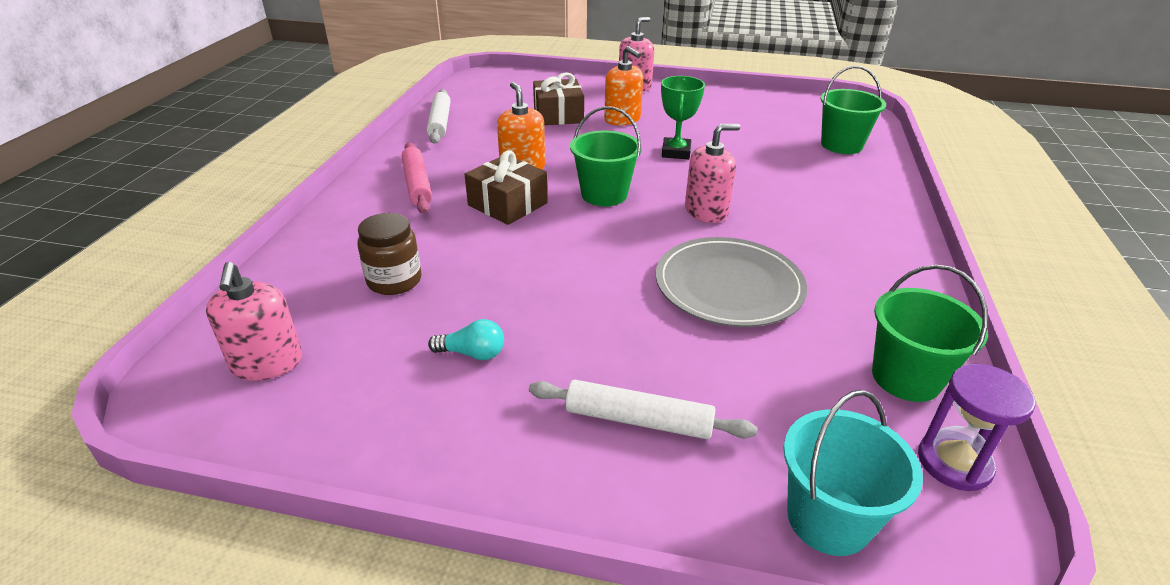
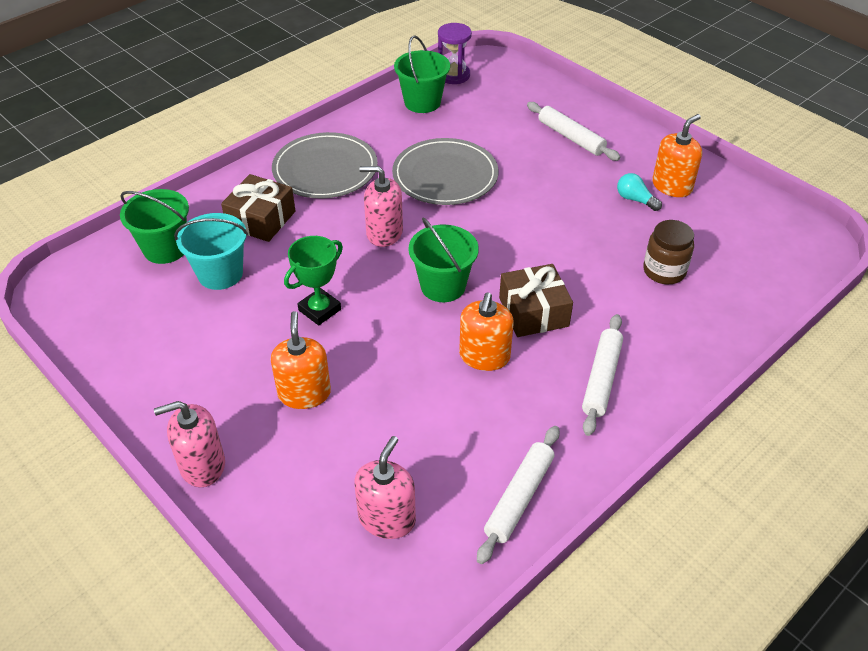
camera: 145 degrees left, 10 degrees up
(267, 363) = (762, 243): pink soap dispenser -> pink soap dispenser (387, 518)
(417, 184) = (601, 379): pink rolling pin -> white rolling pin
(428, 399) = (672, 186): none -> orange soap dispenser
(558, 115) = (365, 441): brown gift -> brown gift (261, 219)
(828, 519) = (528, 83): turquoise bucket -> turquoise bucket (220, 274)
(849, 241) = (325, 169): none -> grey plate

